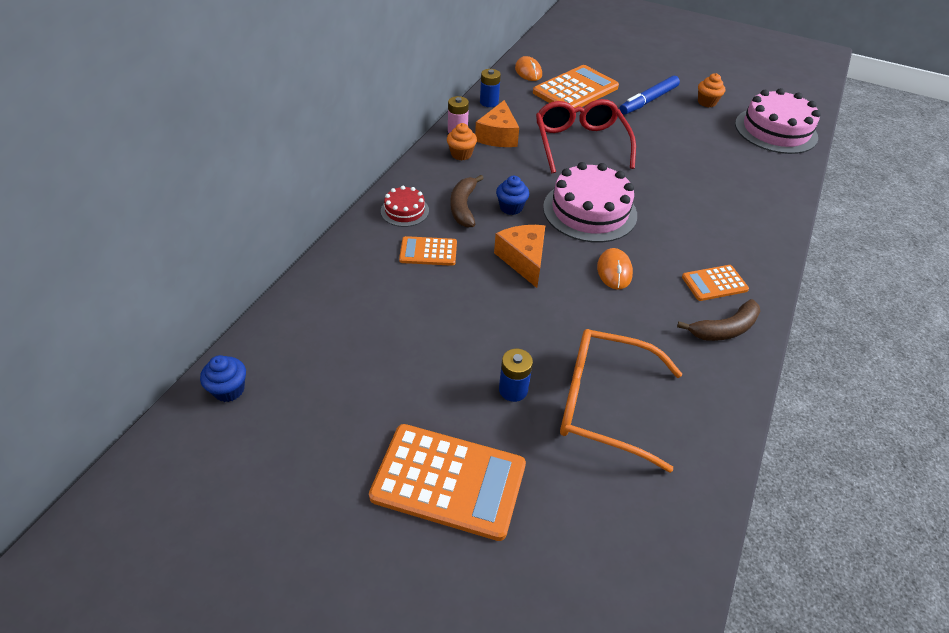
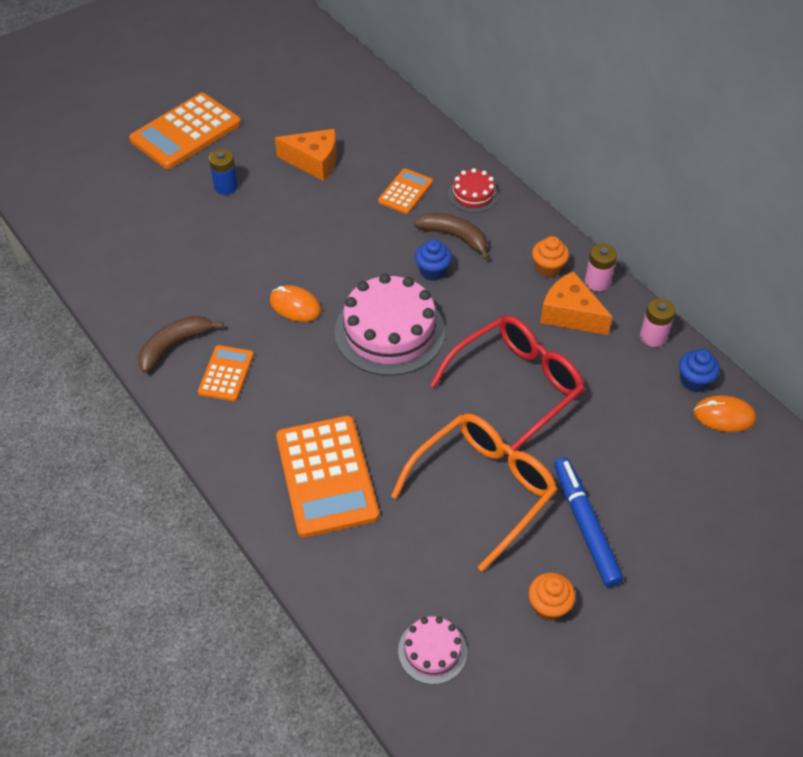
camera: 120 degrees right, 5 degrees up
(229, 390) = (333, 60): blue cupcake -> blue cupcake (694, 381)
(489, 102) = (653, 337): blue battery -> pink battery
(523, 260) = (353, 249): orange cheese -> orange cheese (314, 162)
(575, 90) = (650, 448): orange calculator -> orange calculator (326, 476)
(580, 144) = (516, 386): red glasses -> red glasses turned 60 degrees counterclockwise
(604, 403) = (174, 229): orange glasses -> orange glasses (483, 489)
(724, 329) = (174, 345): brown banana -> brown banana turned 45 degrees clockwise
(775, 130) = (432, 651): pink cake -> pink cake, size x0.51

